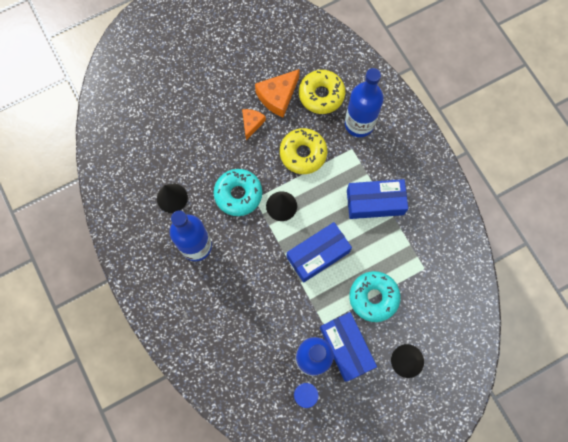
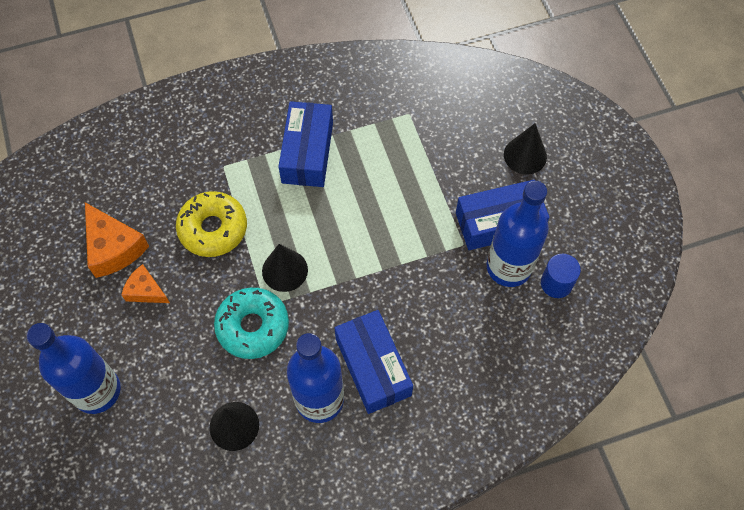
camera: 80 degrees left, 10 degrees down
(318, 255) = (366, 235): blue box -> blue box (373, 367)
(321, 95) = (130, 190): yellow donut -> none
(359, 124) = (189, 150): blue bottle -> blue bottle (97, 391)
(373, 297) = (437, 178): turquoise donut -> none

